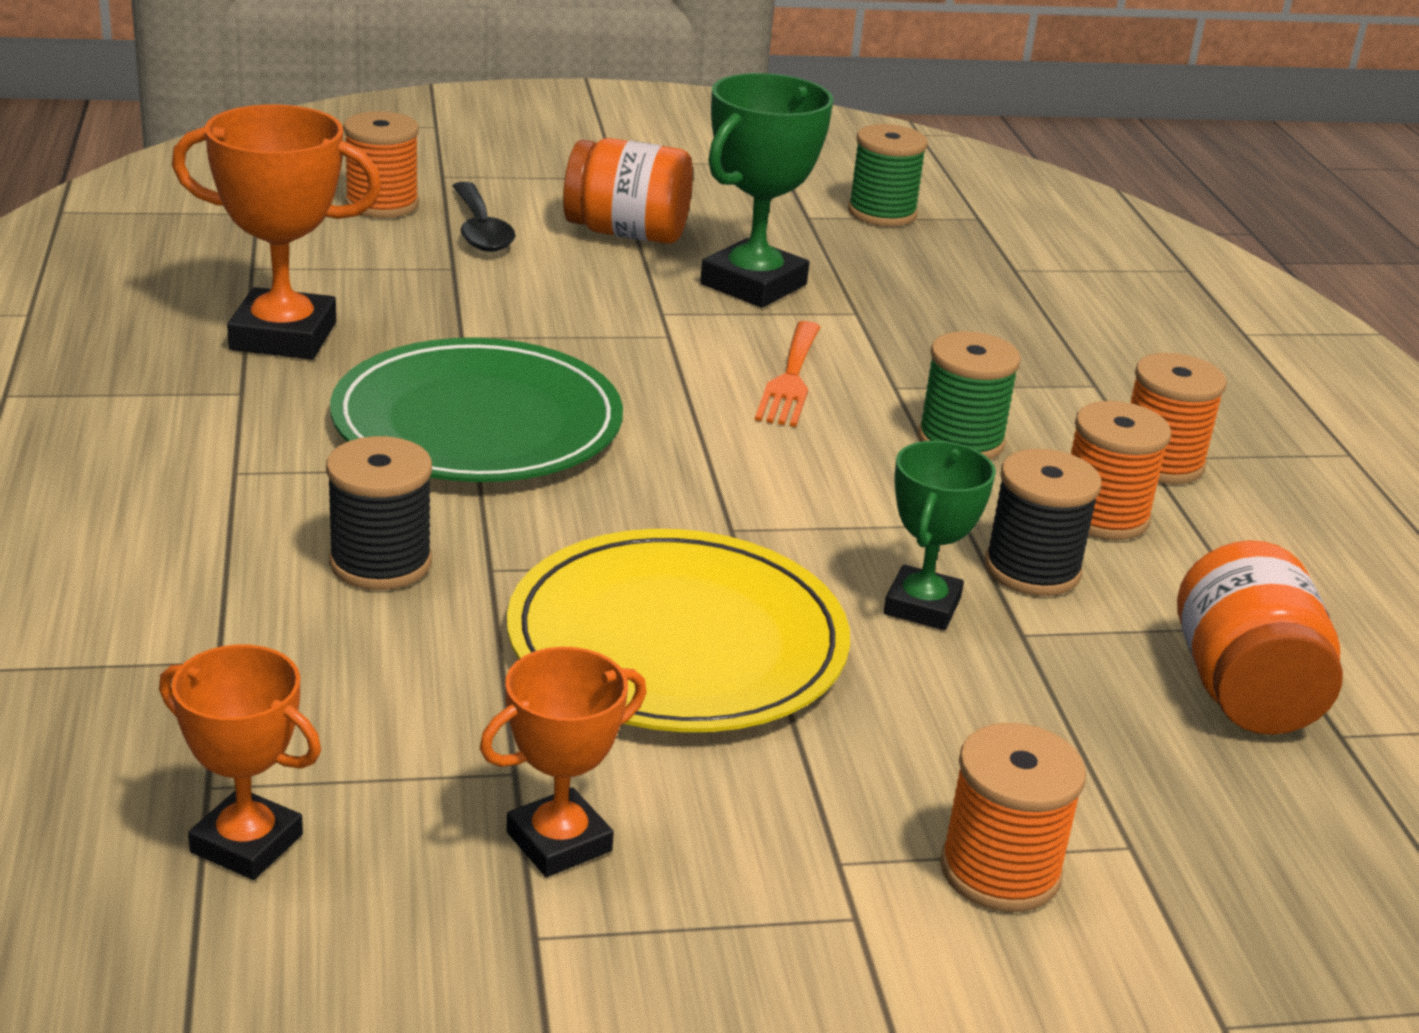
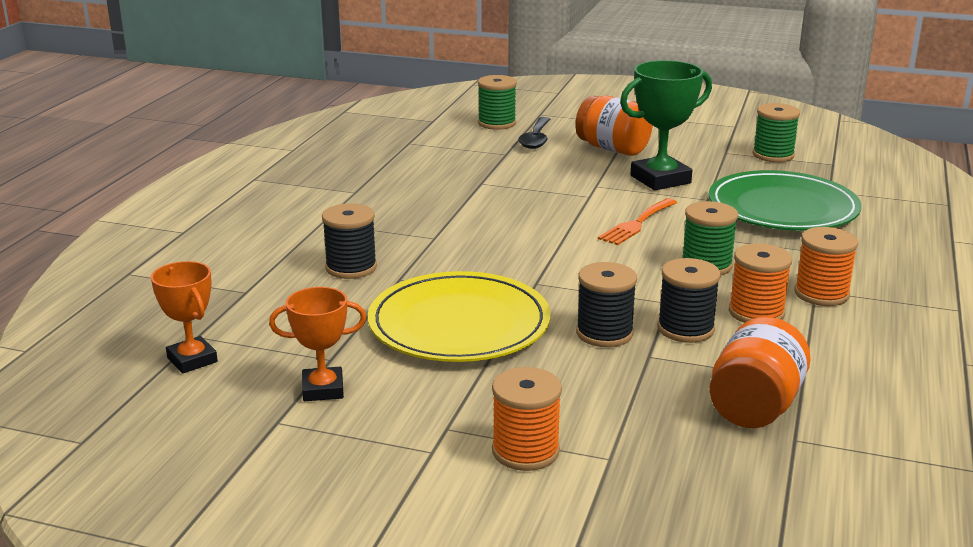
camera: 30 degrees right, 5 degrees down
(283, 336) = (395, 172): orange trophy -> none
(382, 204) = (497, 123): orange spool -> green spool
(477, 422) = (452, 219): green plate -> green plate (782, 208)
(922, 606) = (604, 333): green trophy -> black spool

